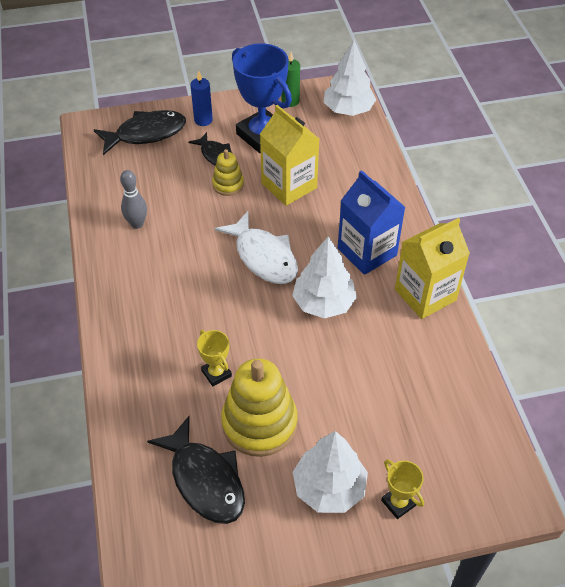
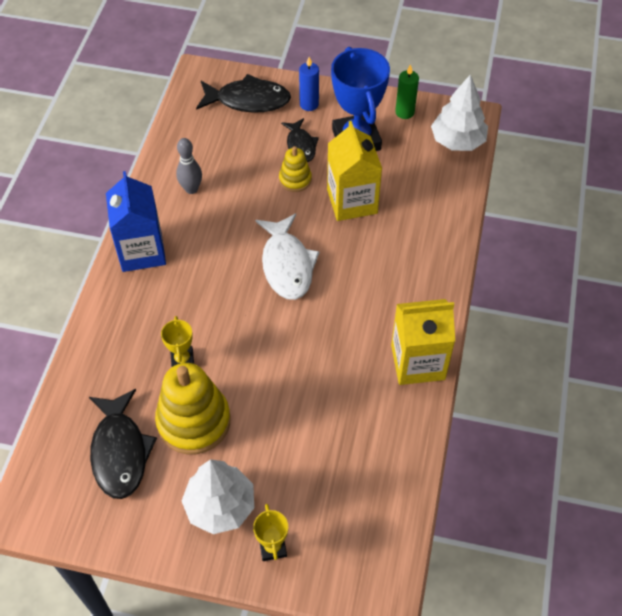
camera: 25 degrees right, 5 degrees up
(324, 303) = (316, 332): white tree -> none
(367, 252) = (387, 297): blue carton -> blue carton (142, 251)

